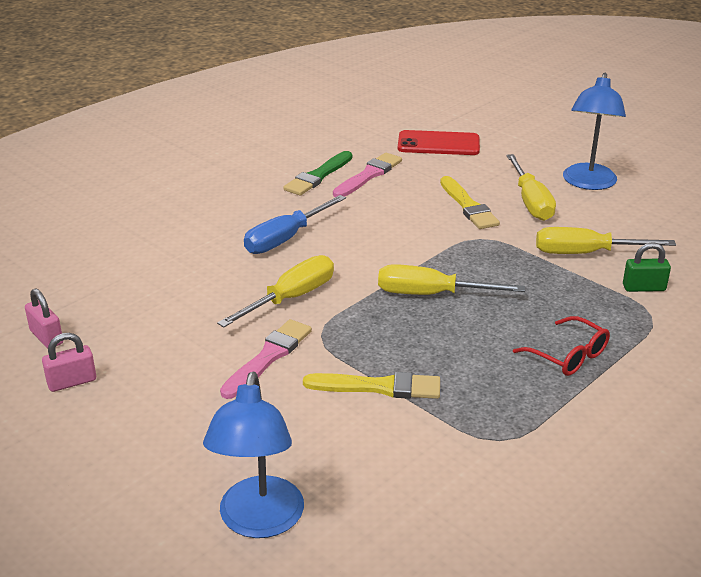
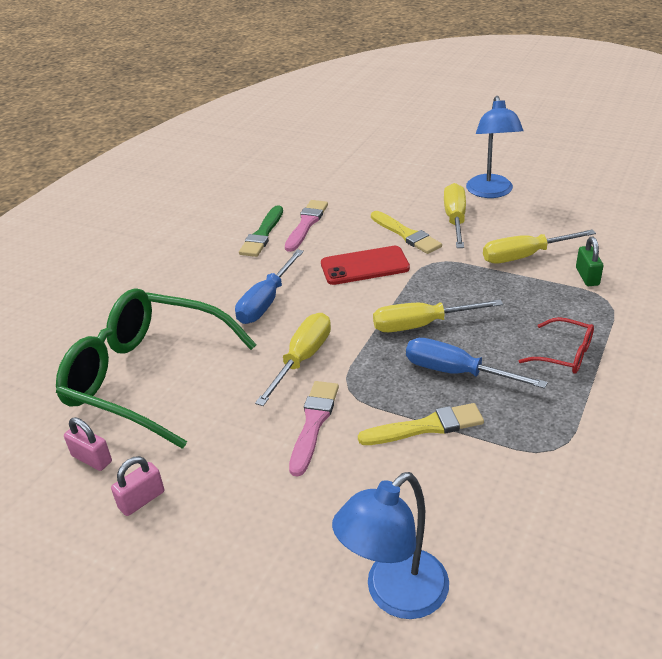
camera: 15 degrees left, 5 degrees up
(133, 280) = (146, 377): none -> green glasses
(259, 522) = (395, 595): blue lamp -> blue lamp turned 60 degrees clockwise
(438, 144) = (349, 182): red phone -> red phone (364, 266)
(440, 346) = (456, 372): none -> blue screwdriver
(531, 202) = (455, 219): yellow screwdriver -> yellow screwdriver turned 150 degrees counterclockwise
(644, 288) = (587, 276): green padlock -> green padlock turned 75 degrees counterclockwise

